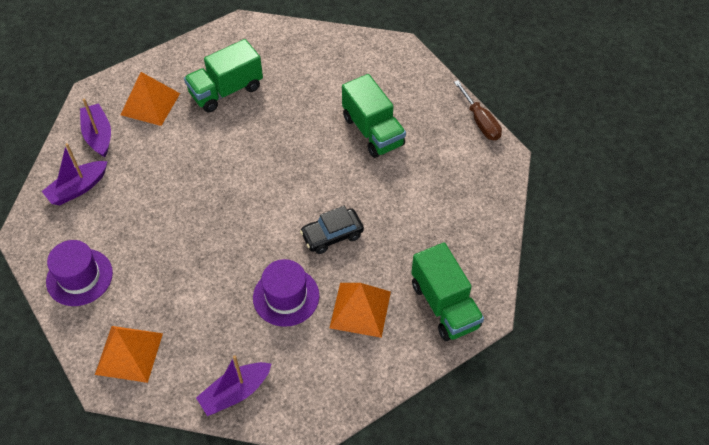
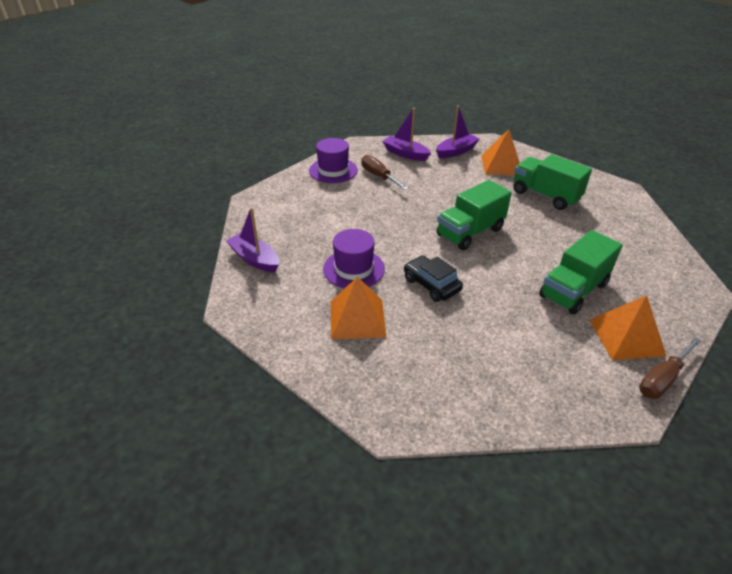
camera: 75 degrees right, 15 degrees down
(118, 230) = (379, 176): none -> brown screwdriver
(129, 353) = (278, 203): orange pyramid -> orange pyramid (626, 337)
(444, 305) = (386, 384): green truck -> green truck (470, 232)

